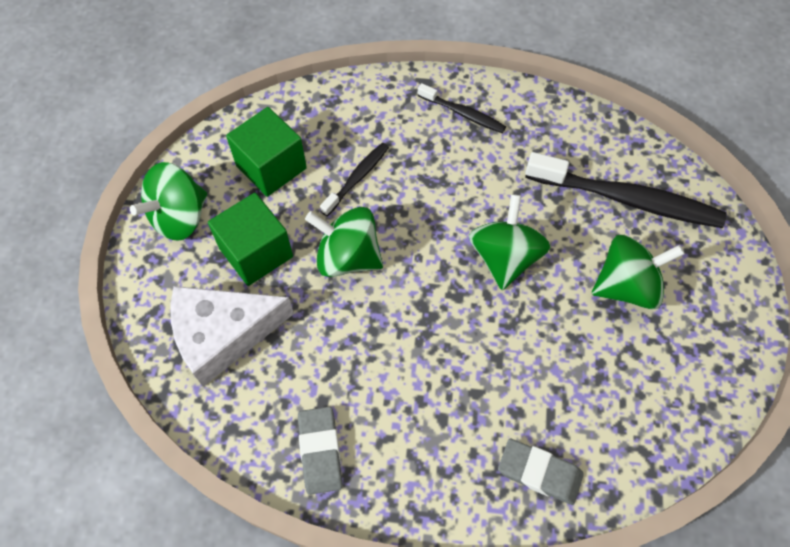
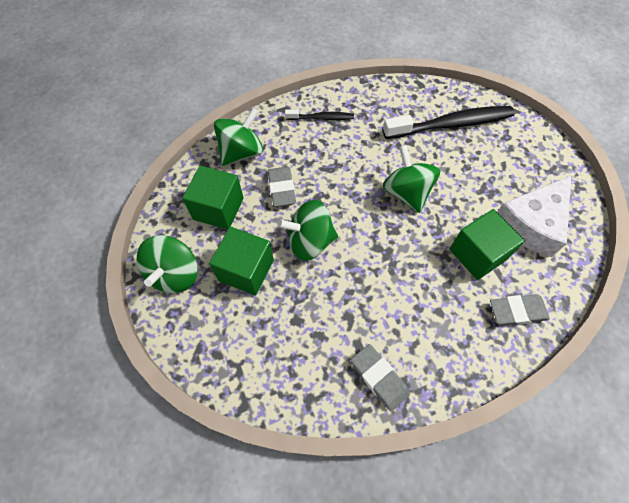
camera: 30 degrees left, 0 degrees up
(223, 334) = (260, 337): white cheese -> white cheese (532, 223)
(357, 178) = (281, 188): black toothbrush -> grey eraser
(540, 378) = (478, 254): none -> green cube
(626, 286) = (486, 174): green spinning top -> green spinning top (241, 152)

